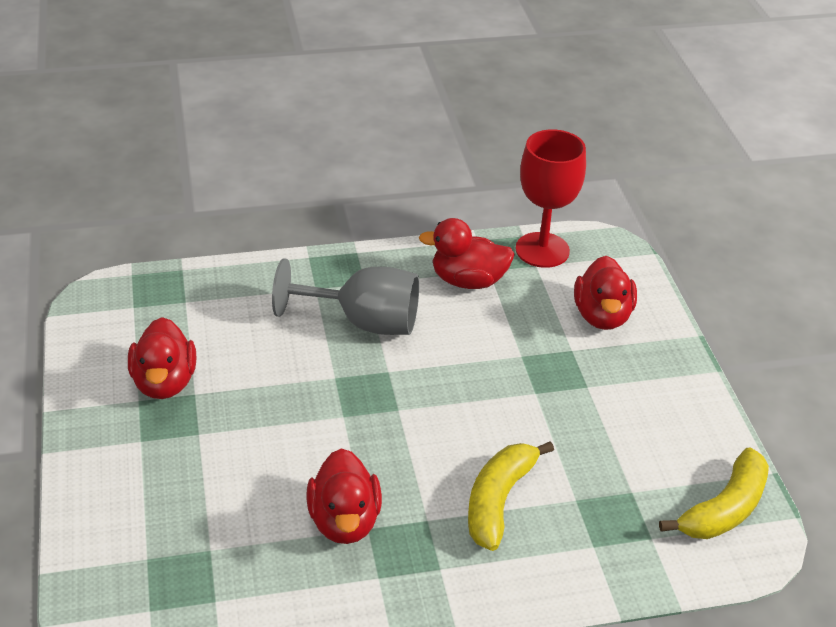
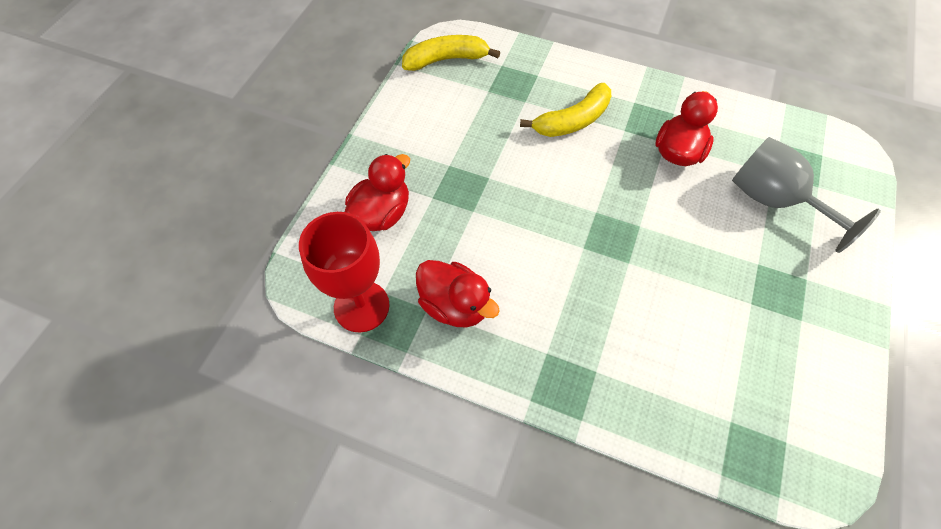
camera: 145 degrees left, 20 degrees up
(164, 382) = (775, 327): red duck -> none
(364, 322) = (574, 306): grey goblet -> grey goblet (774, 201)

